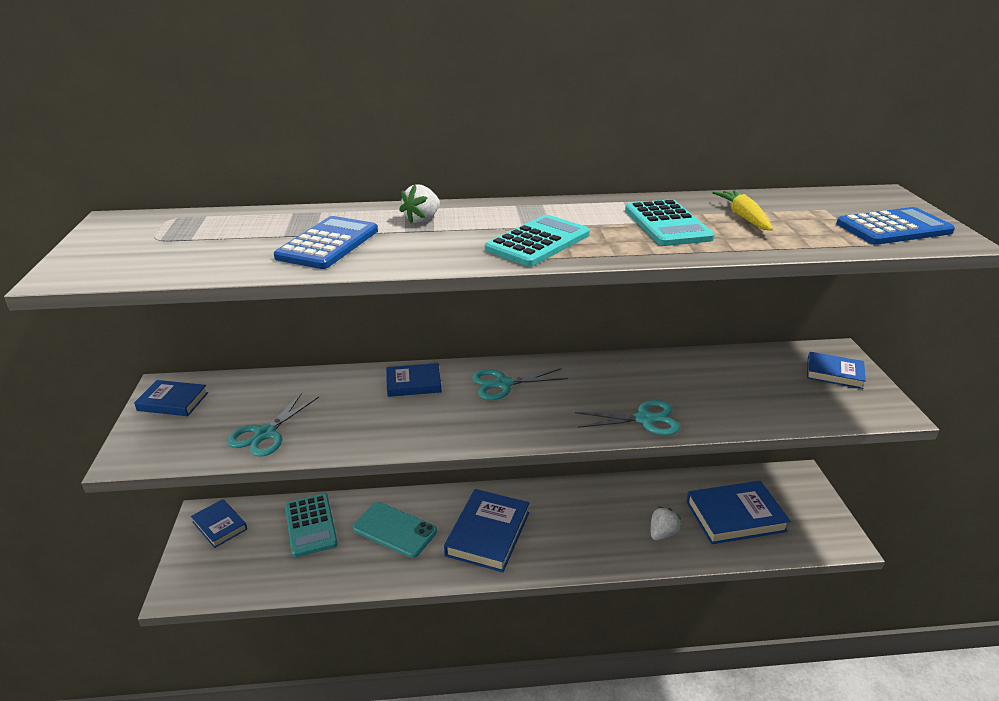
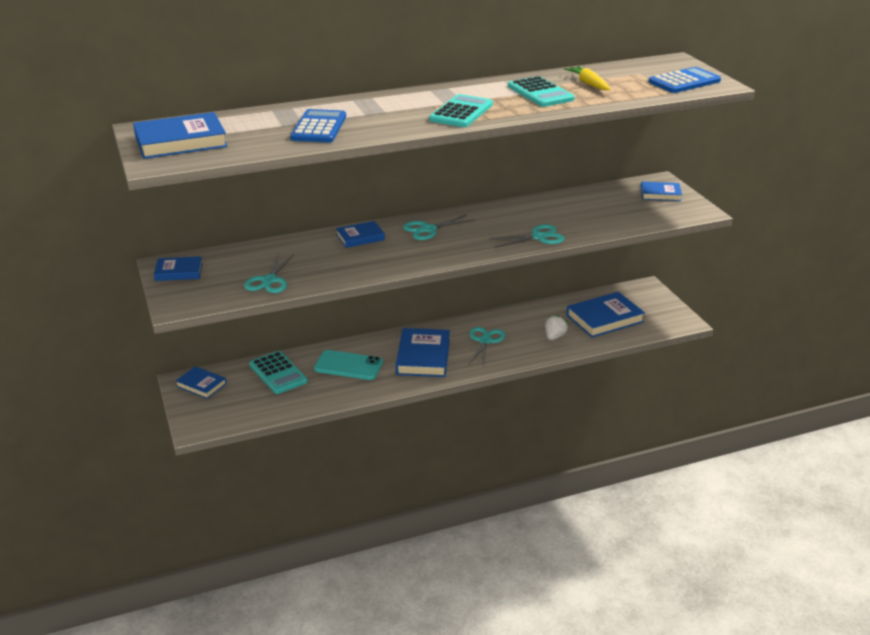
camera: 15 degrees left, 0 degrees up
(137, 245) = (180, 141): none -> blue book
(422, 219) = (371, 106): white strawberry -> none
(572, 523) = (485, 341): none -> turquoise scissors

